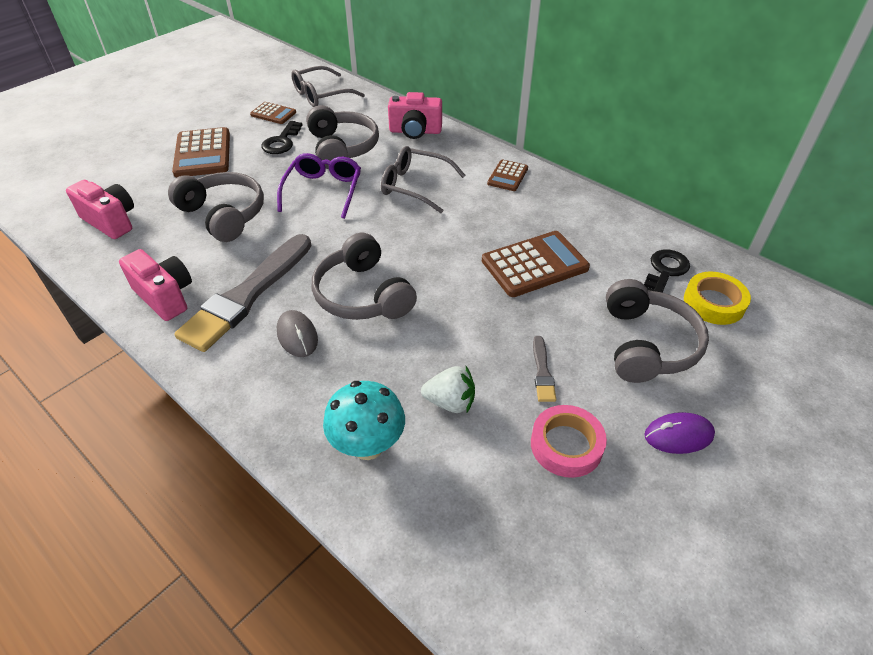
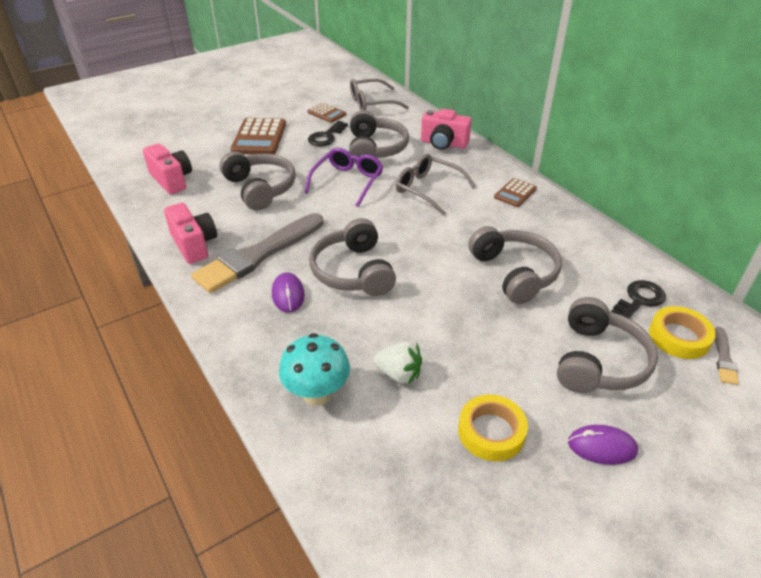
camera: 15 degrees right, 5 degrees down
(297, 336) = (288, 295): grey mouse -> purple mouse
(534, 265) = (514, 273): brown calculator -> grey headphones
(542, 371) = (490, 365): grey brush -> grey brush (723, 358)
(566, 445) = (491, 432): pink tape -> yellow tape

